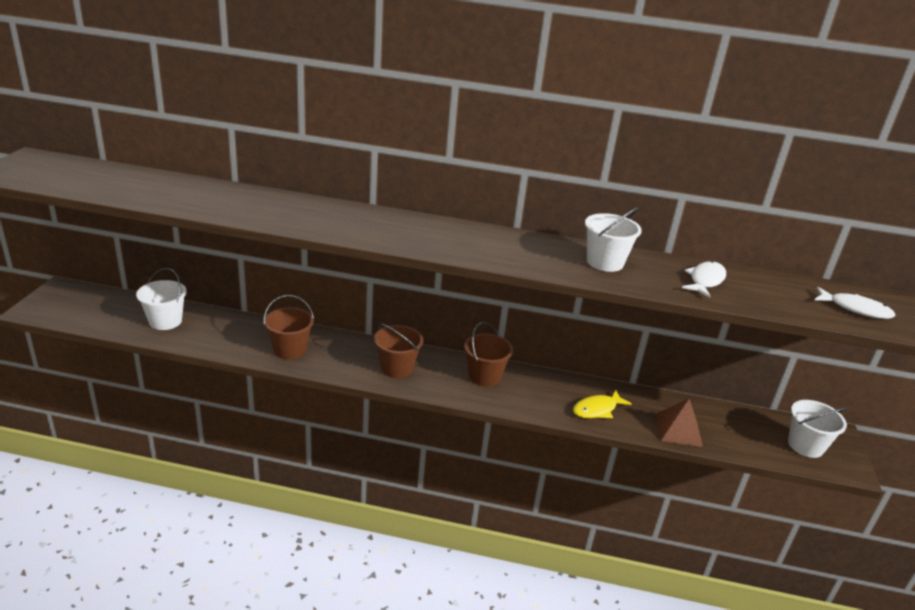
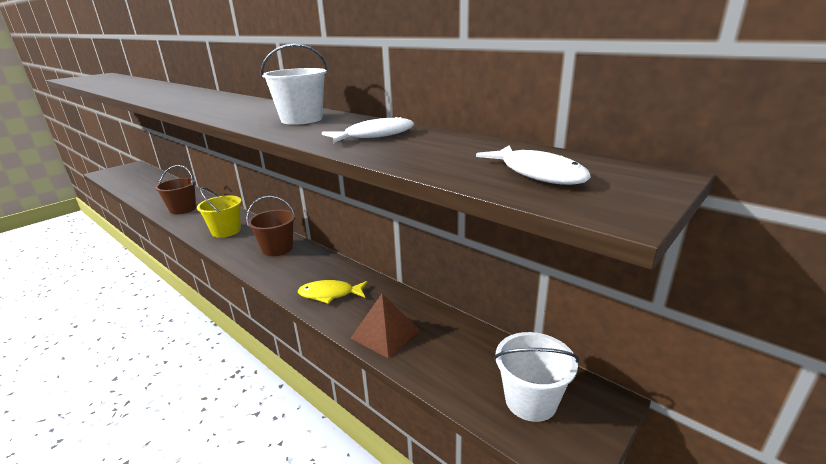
camera: 35 degrees right, 5 degrees down
(165, 321) = (148, 185): white bucket -> none
(397, 368) = (226, 231): brown bucket -> yellow bucket

